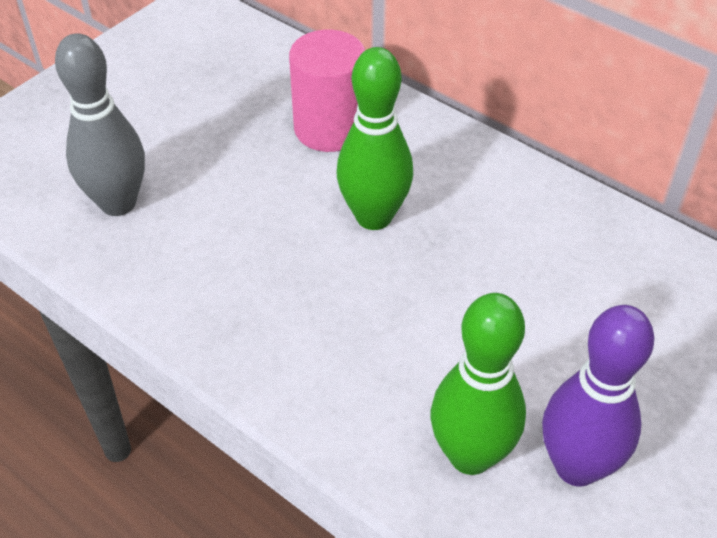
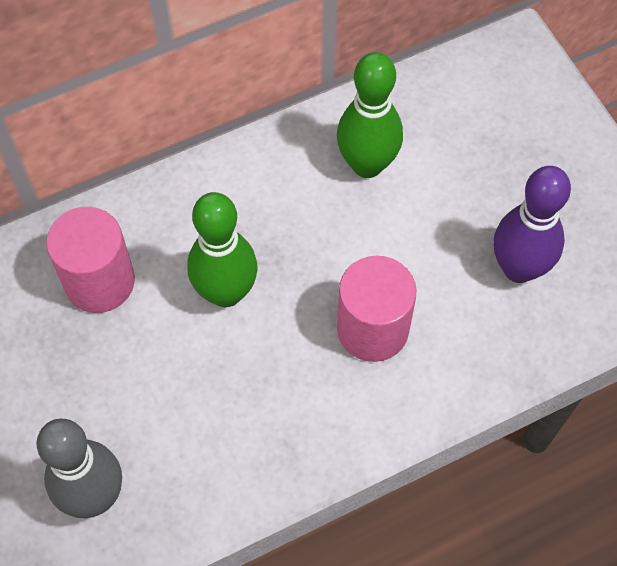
camera: 65 degrees left, 15 degrees up
(407, 350) = (372, 329): none -> pink cylinder
(470, 455) = (481, 329): green bowling pin -> green bowling pin (367, 164)

